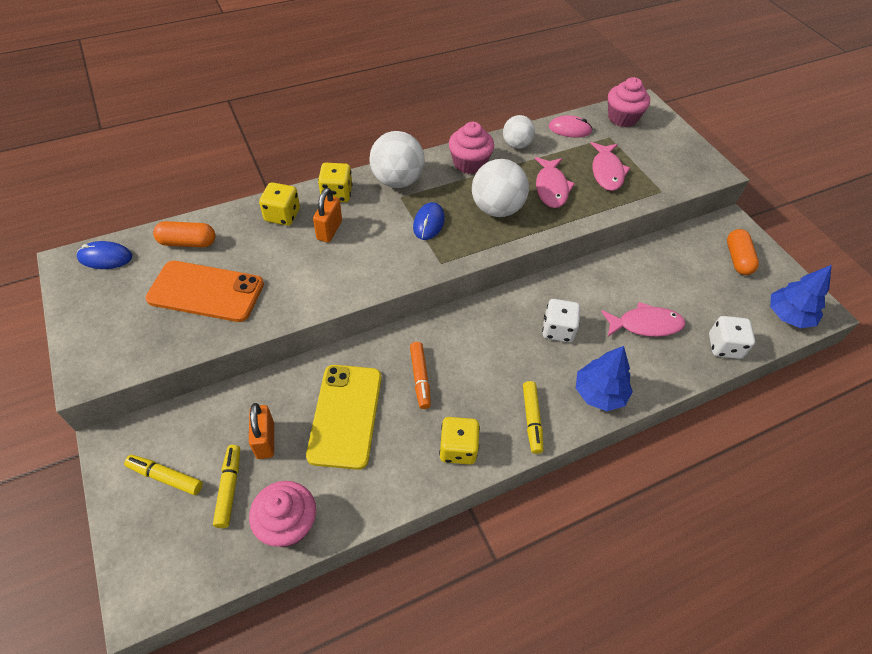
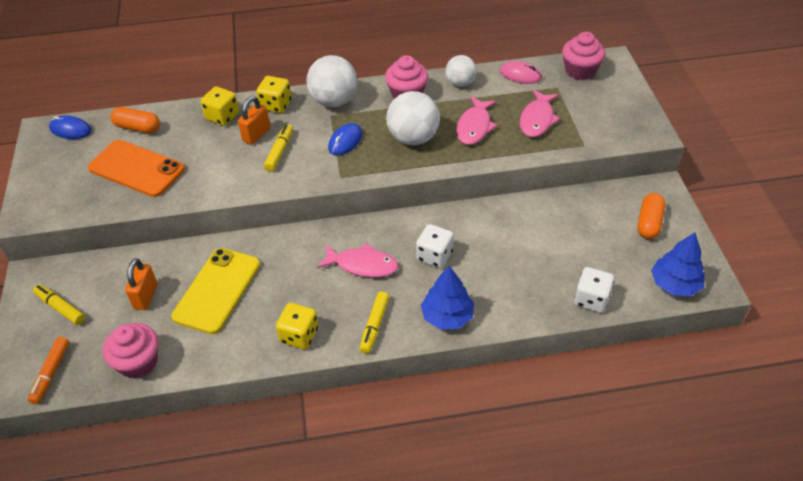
camera: 20 degrees right, 5 degrees down
(229, 488) = (104, 326): yellow marker -> yellow marker (279, 151)
(420, 378) = (292, 273): orange marker -> orange marker (51, 373)
(645, 324) = (522, 266): pink fish -> pink fish (362, 265)

